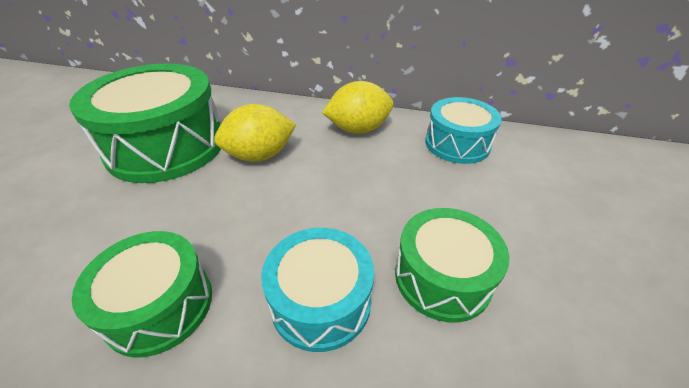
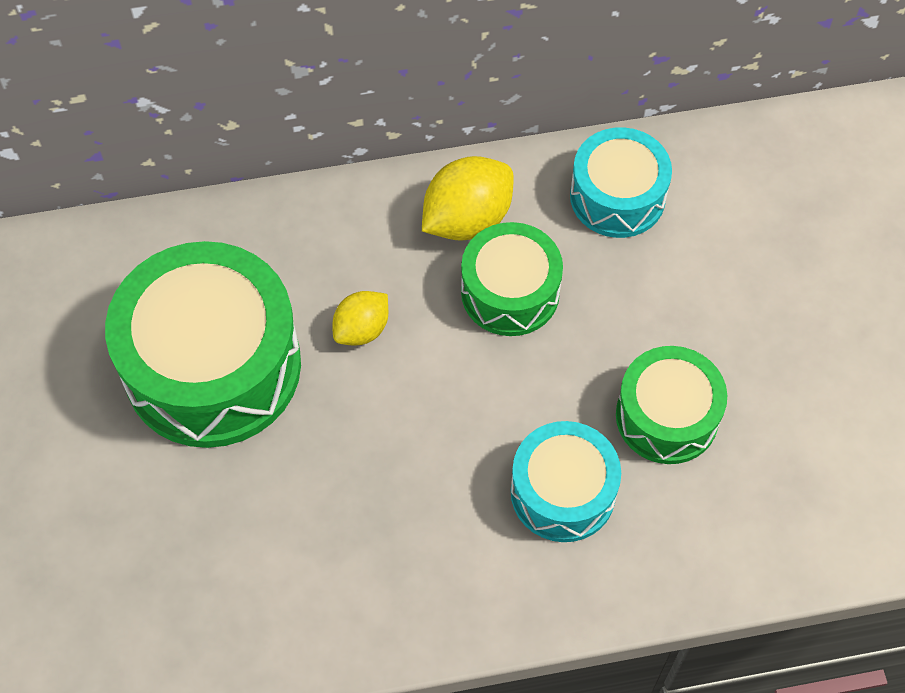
camera: 25 degrees left, 20 degrees up
(159, 305) = (412, 564): green drum -> green drum (510, 292)
(260, 155) = (362, 329): yellow lemon -> yellow lemon, size x0.62

